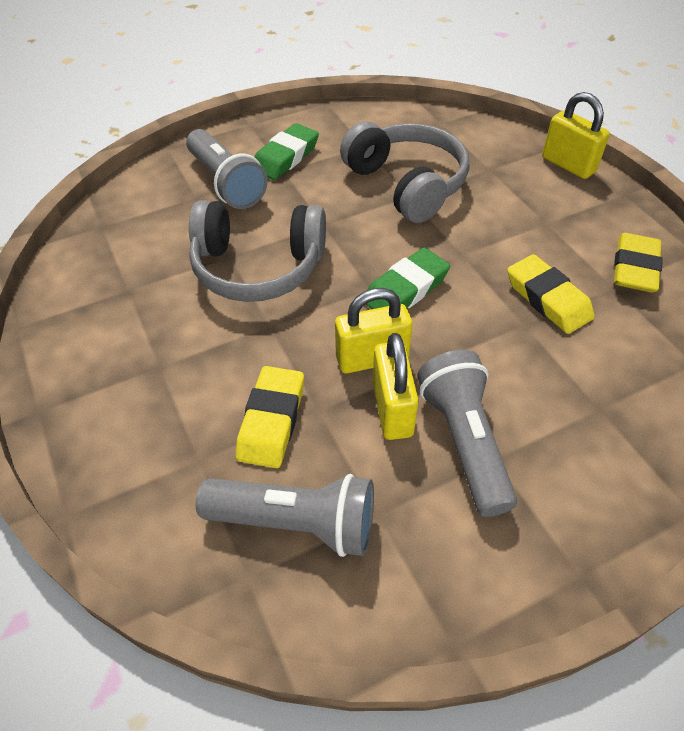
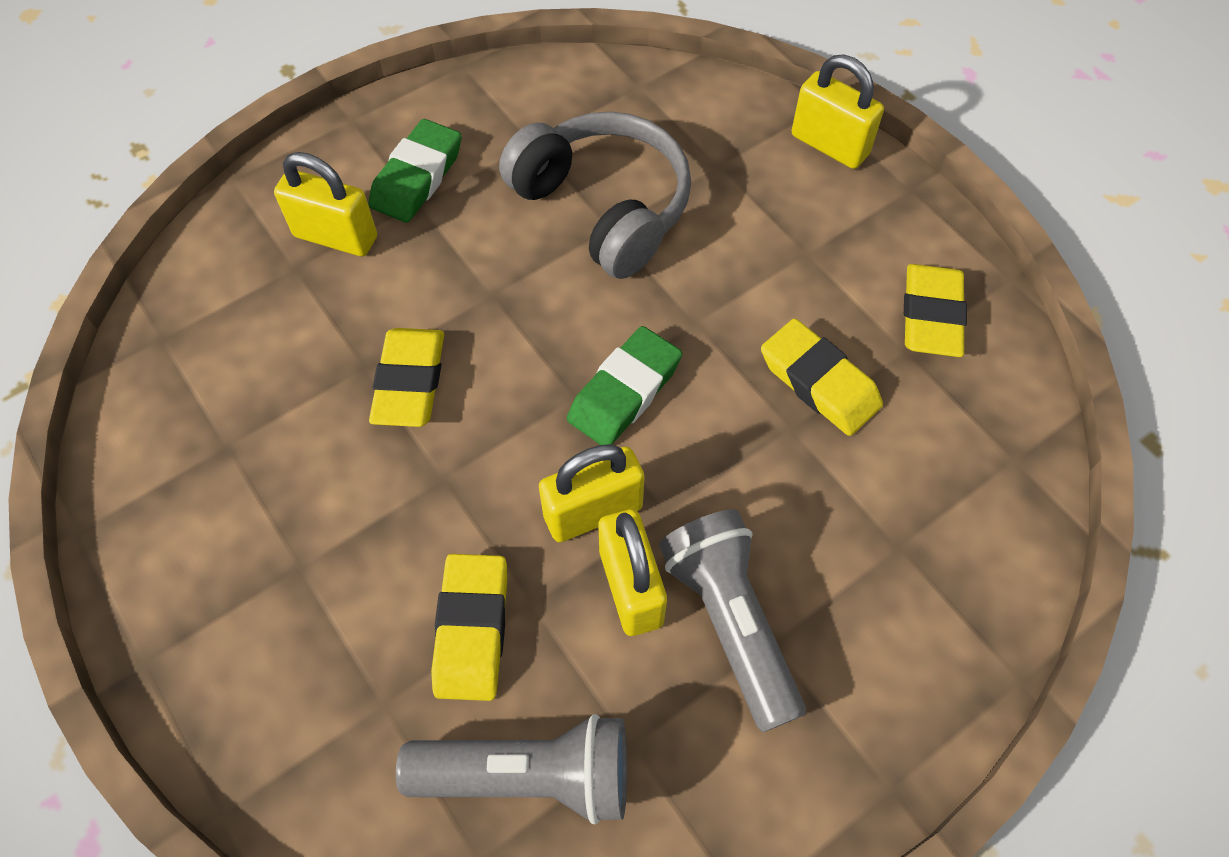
camera: 10 degrees left, 10 degrees up
(226, 183) = (336, 236): grey flashlight -> yellow padlock
(258, 267) = (410, 382): grey headphones -> yellow eraser

